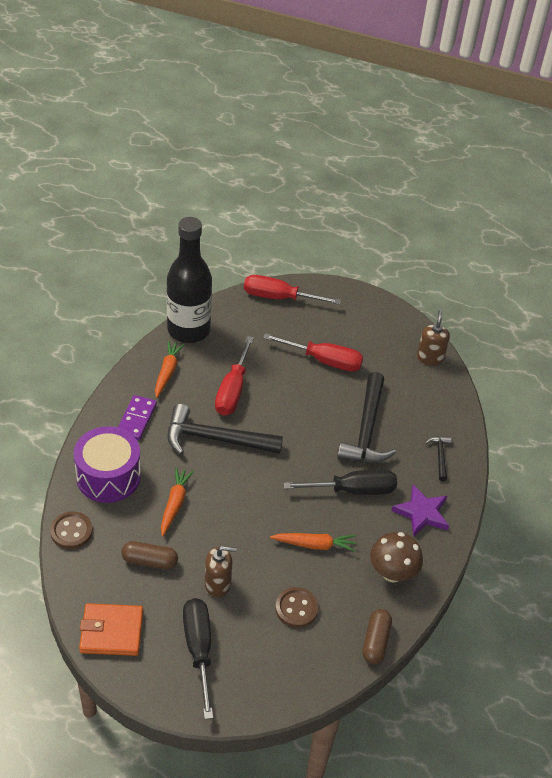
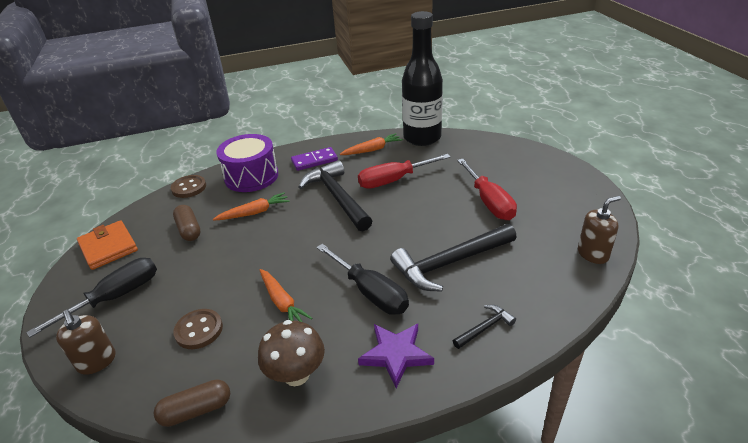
camera: 60 degrees right, 10 degrees down
(218, 584) = (192, 272): brown soap dispenser -> brown soap dispenser (97, 362)
(279, 297) = (515, 152): red screwdriver -> none

